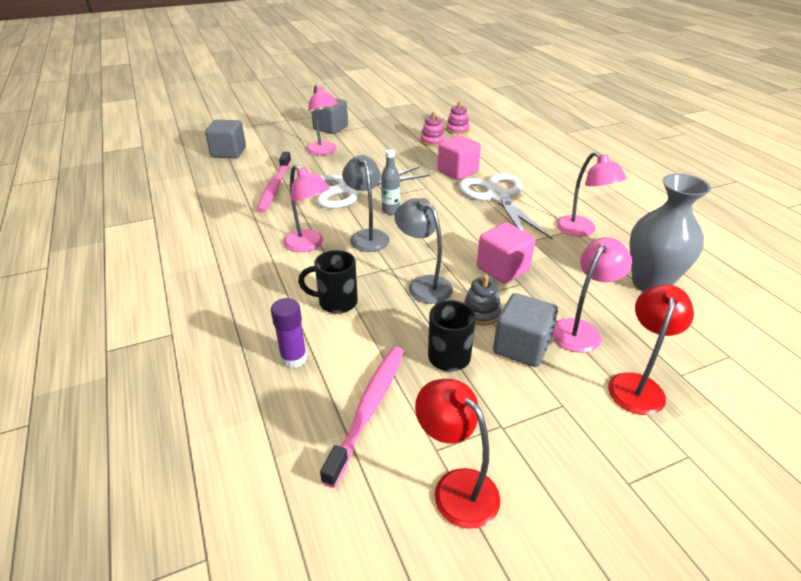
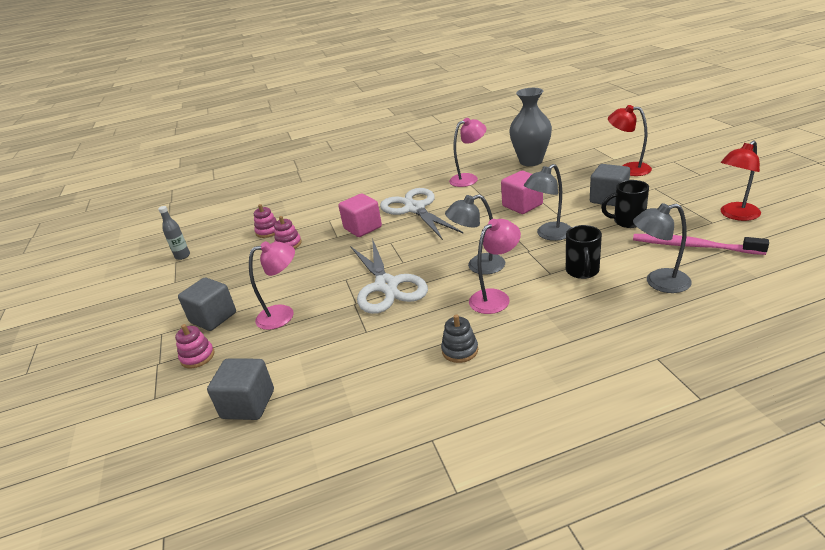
camera: 80 degrees left, 5 degrees down
(275, 187) = (368, 340): pink toothbrush -> none
(287, 130) = (197, 357): none -> pink stacking toy
(294, 358) = (659, 282): purple glue stick -> grey lamp
(390, 211) = (433, 257): grey bottle -> grey bottle (182, 256)
(481, 313) = (577, 212): grey stacking toy -> grey stacking toy (460, 350)
(498, 197) = (415, 209): white scissors -> white scissors turned 75 degrees clockwise
(581, 330) = (585, 181): pink lamp -> none

